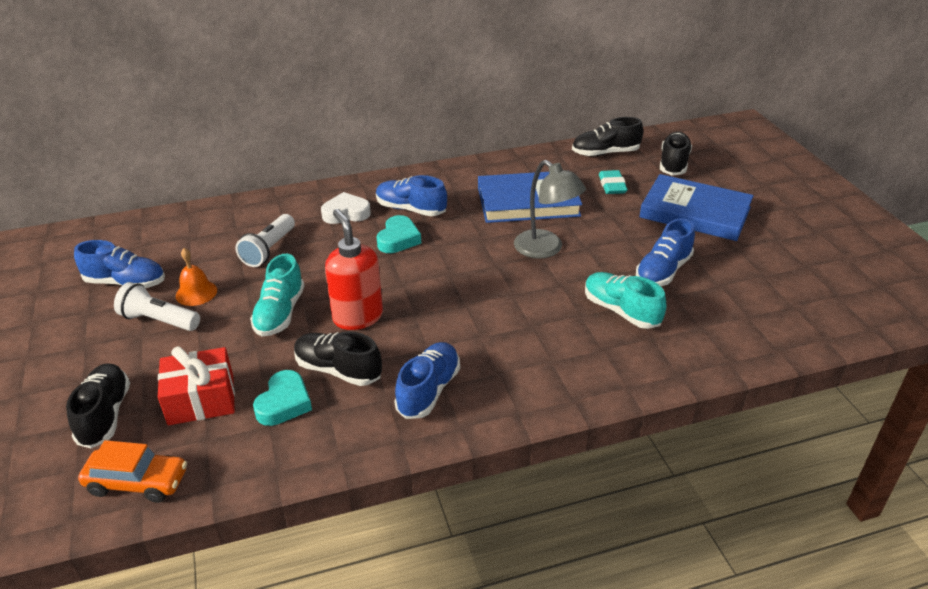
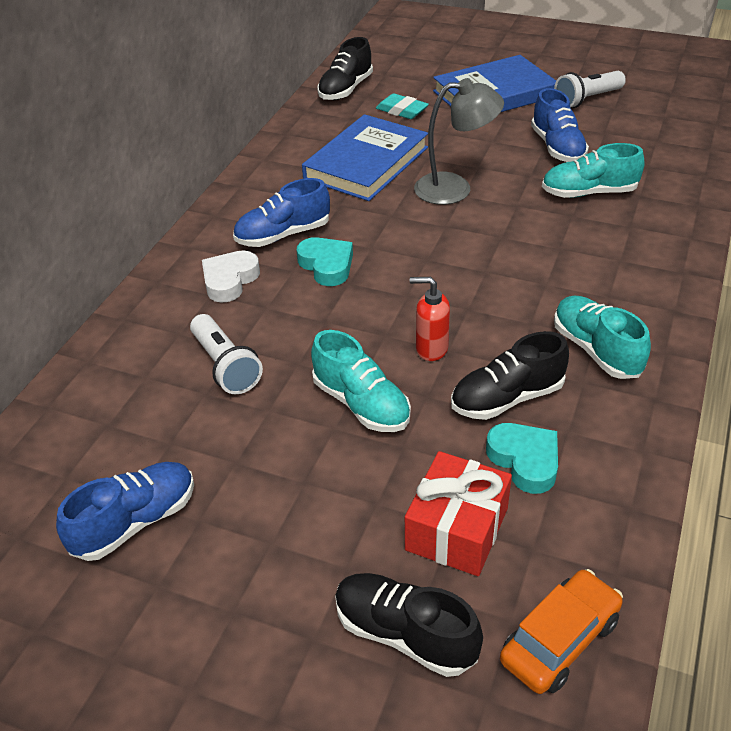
camera: 50 degrees left, 5 degrees up
(159, 320) = (260, 515): white flashlight -> white flashlight (587, 99)
(196, 293) = (239, 460): orange bell -> none
(357, 317) = (431, 349): red soap dispenser -> red soap dispenser, size x0.61
(428, 390) = (596, 350): blue shoe -> turquoise shoe
(673, 164) = (410, 68): black shoe -> none

